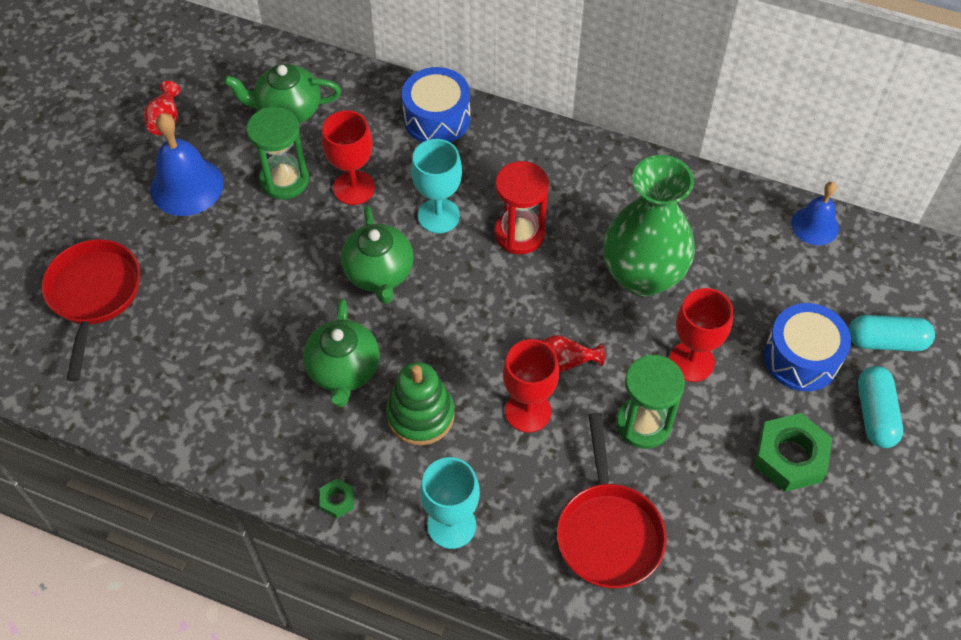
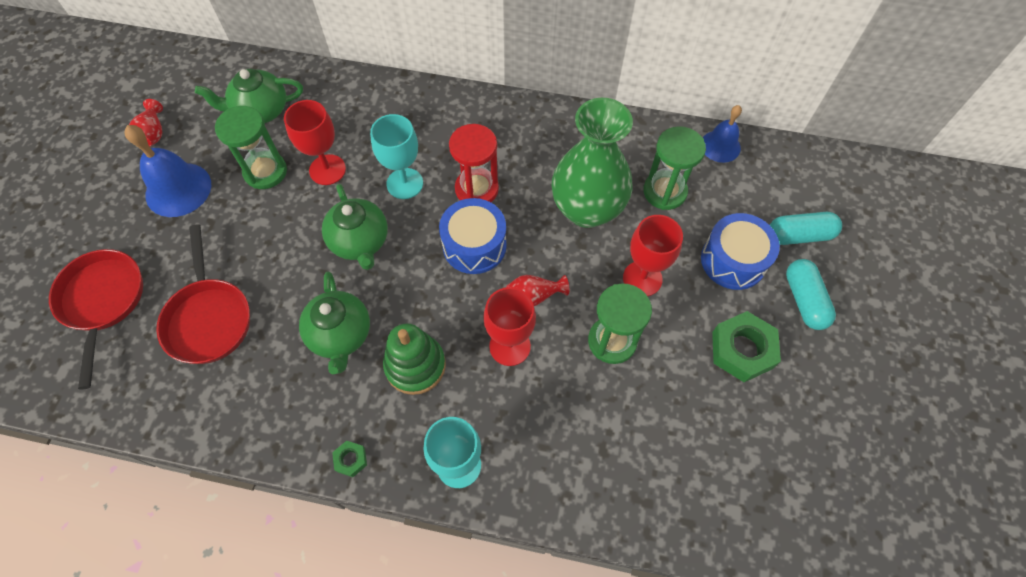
camera: 10 degrees left, 5 degrees up
(437, 118) = (391, 100): blue drum -> blue drum (474, 245)
(608, 532) = (600, 446): red pan -> red pan (209, 319)
(737, 268) = (664, 192): none -> green hourglass

